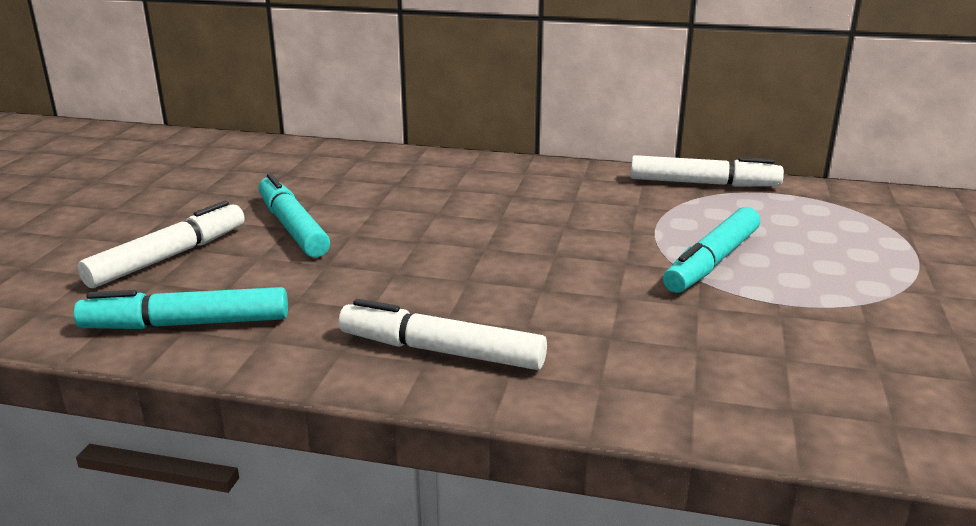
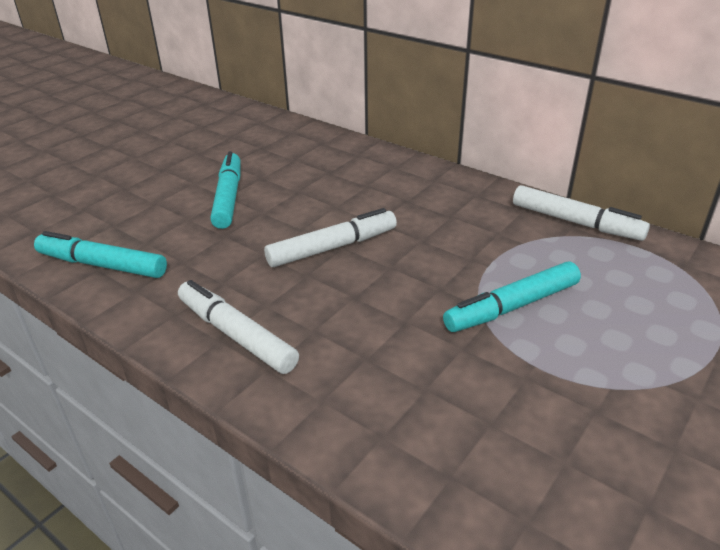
camera: 25 degrees right, 10 degrees up
(169, 257) = (135, 206): white marker -> white marker (332, 247)

